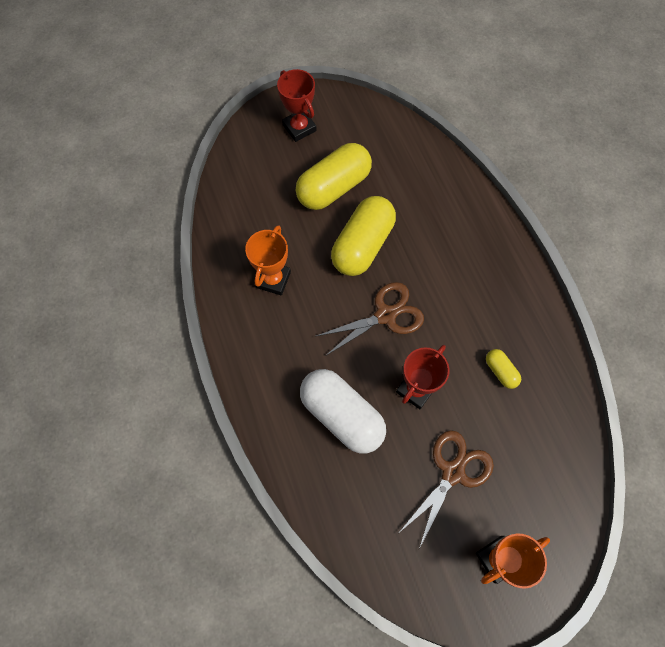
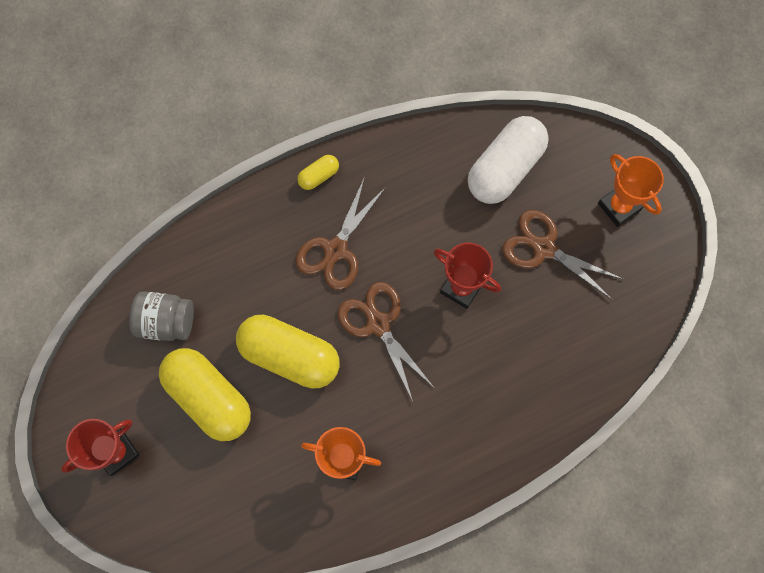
camera: 95 degrees left, 5 degrees up
(342, 415) = (499, 364): white capsule -> white capsule (505, 169)
(396, 161) = (166, 322): none -> grey jar
(454, 286) = (335, 250): none -> brown scissors
(500, 371) = (432, 202): yellow capsule -> yellow capsule (319, 176)

